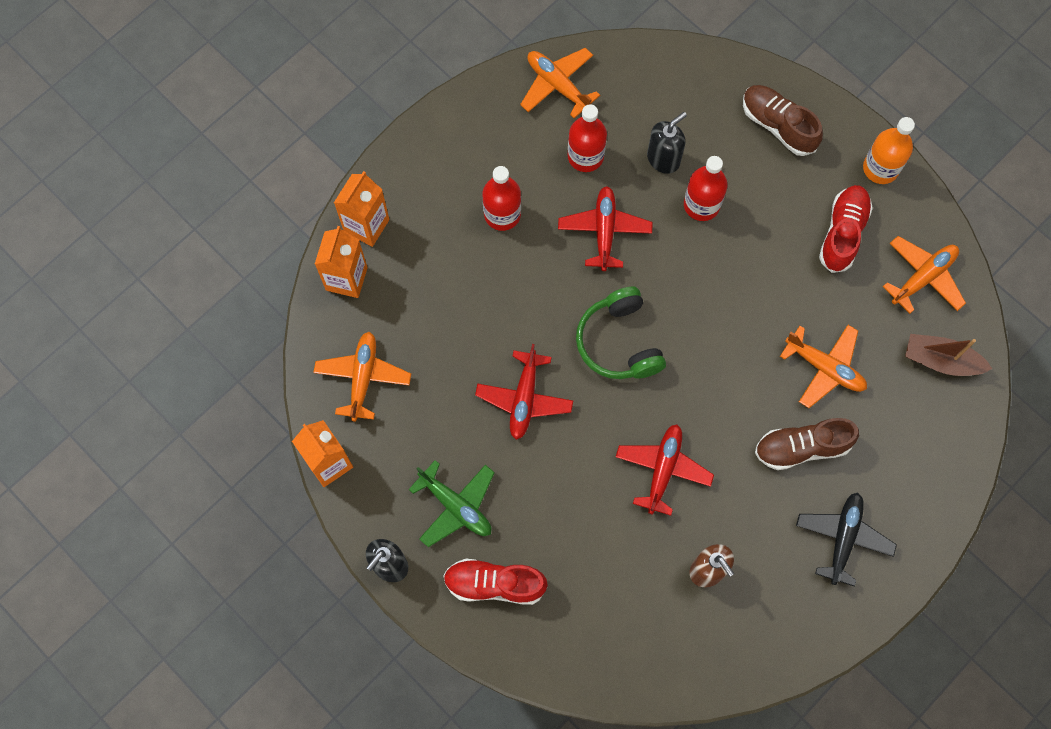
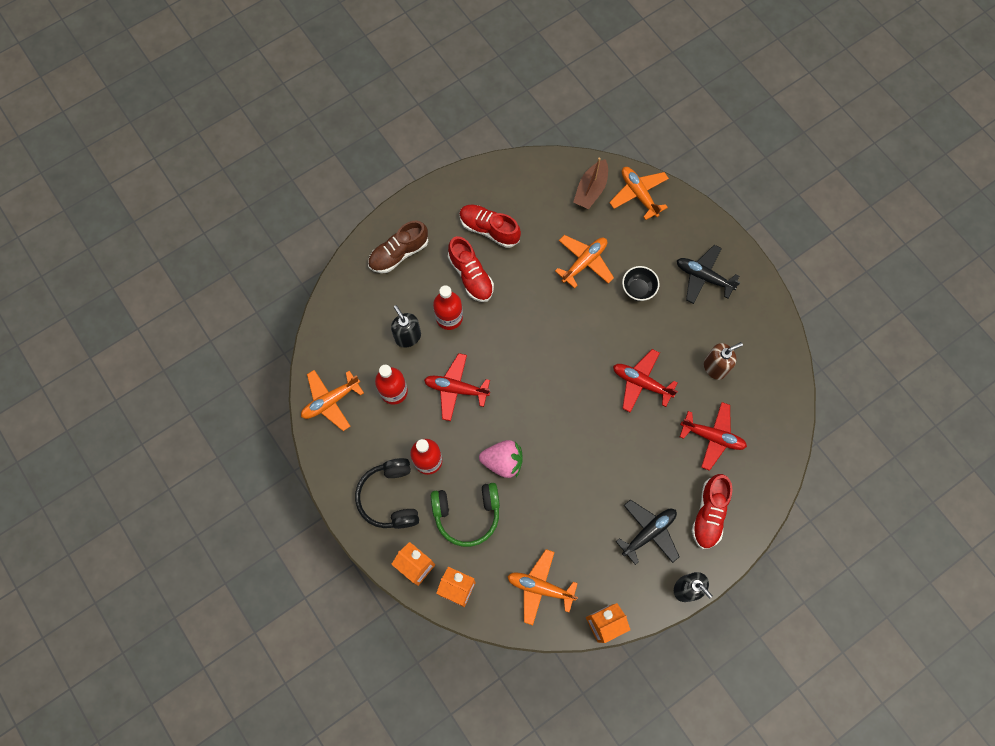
camera: 80 degrees left, 0 degrees up
(447, 178) = (390, 497): none -> black headphones
(456, 506) = (649, 532): green plane -> black plane
(518, 305) = (503, 461): none -> pink strawberry
(524, 399) = (575, 469): red plane -> red plane (712, 437)
(619, 342) = (543, 395): green headphones -> green headphones (467, 514)
(768, 221) = (471, 276): none -> red shoe
(802, 447) = (638, 289): brown shoe -> black bowl
(880, 168) = (446, 194): orange bottle -> none
(923, 277) = (530, 187): orange plane -> orange plane (638, 194)

